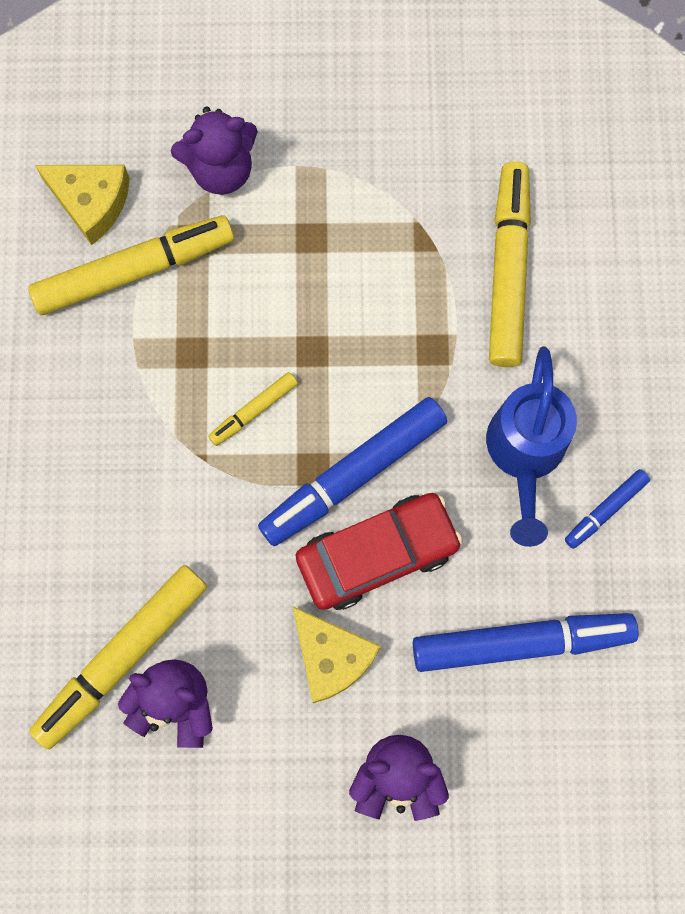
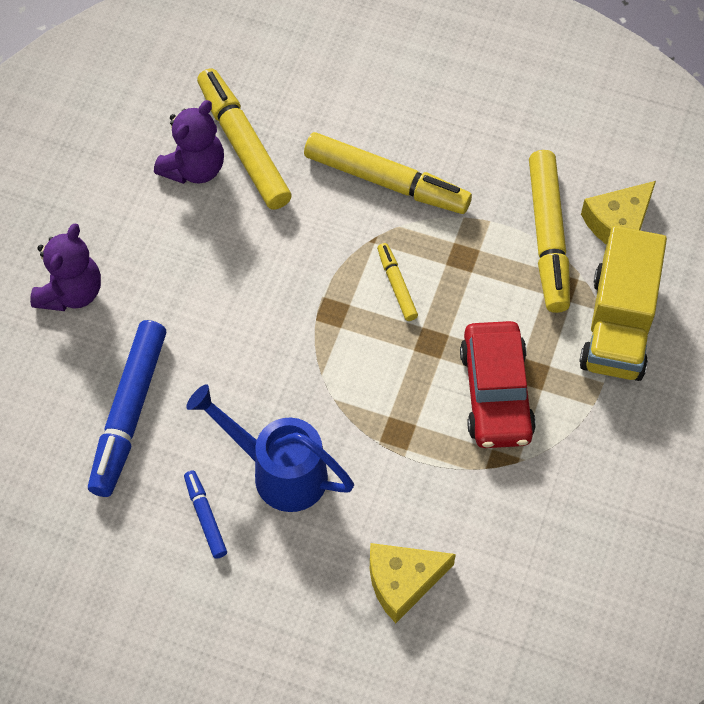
camera: 110 degrees right, 15 degrees down
(221, 169) = (618, 325): purple teddy bear -> yellow truck
(331, 657) = (180, 278): yellow cheese -> yellow cheese (403, 581)
(353, 475) = (315, 338): blue marker -> none
(377, 554) = (245, 335): red car -> red car (496, 393)
(507, 270) = (447, 518): yellow marker -> yellow marker (386, 181)

